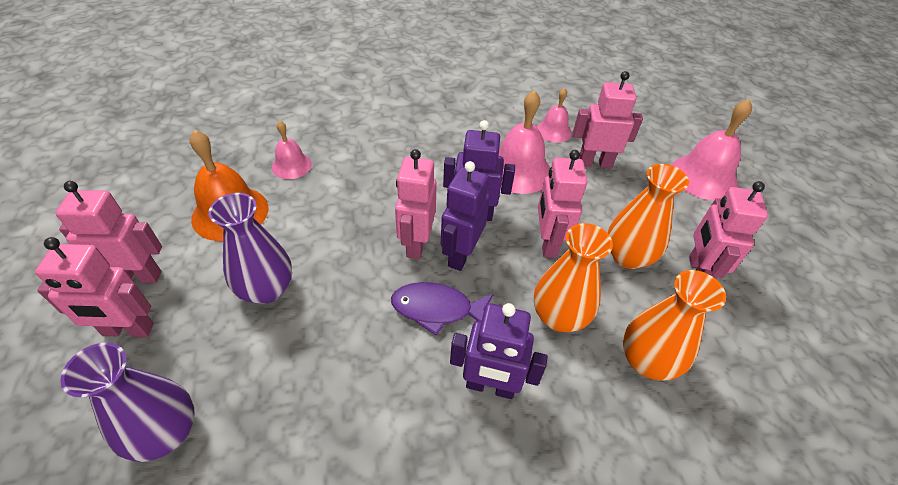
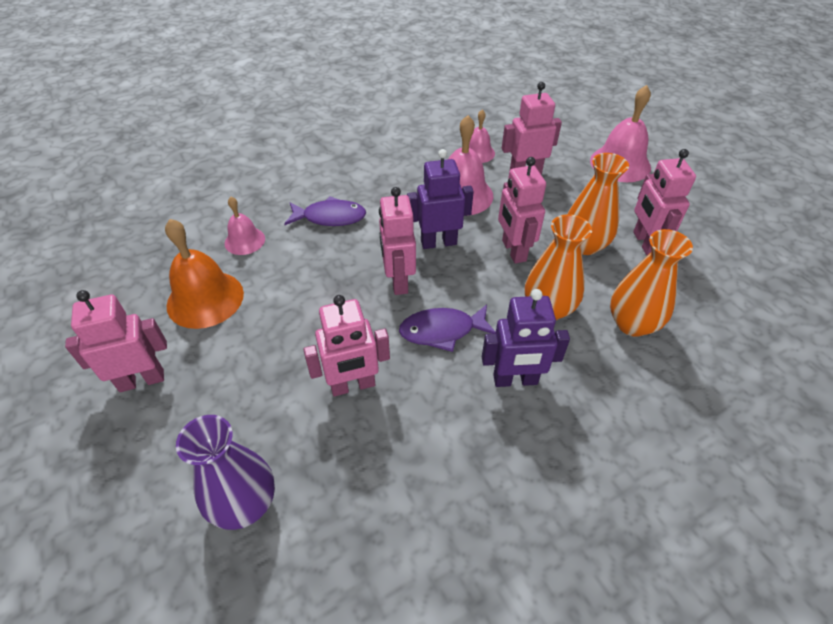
camera: 15 degrees left, 0 degrees up
(128, 330) = (158, 430): pink robot -> pink robot (353, 385)
(266, 289) = (277, 357): purple vase -> none
(380, 162) = (330, 217): none -> purple fish
(461, 255) = (442, 280): purple robot -> none

